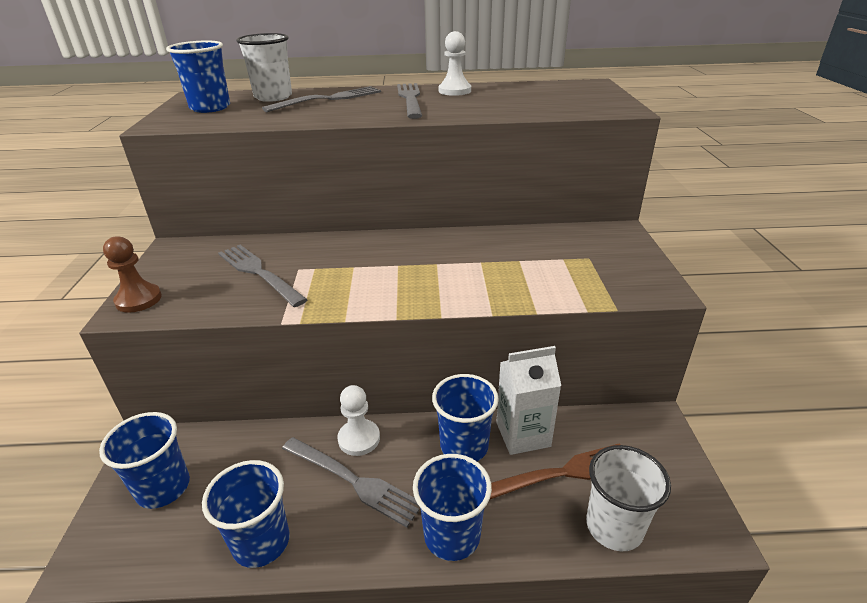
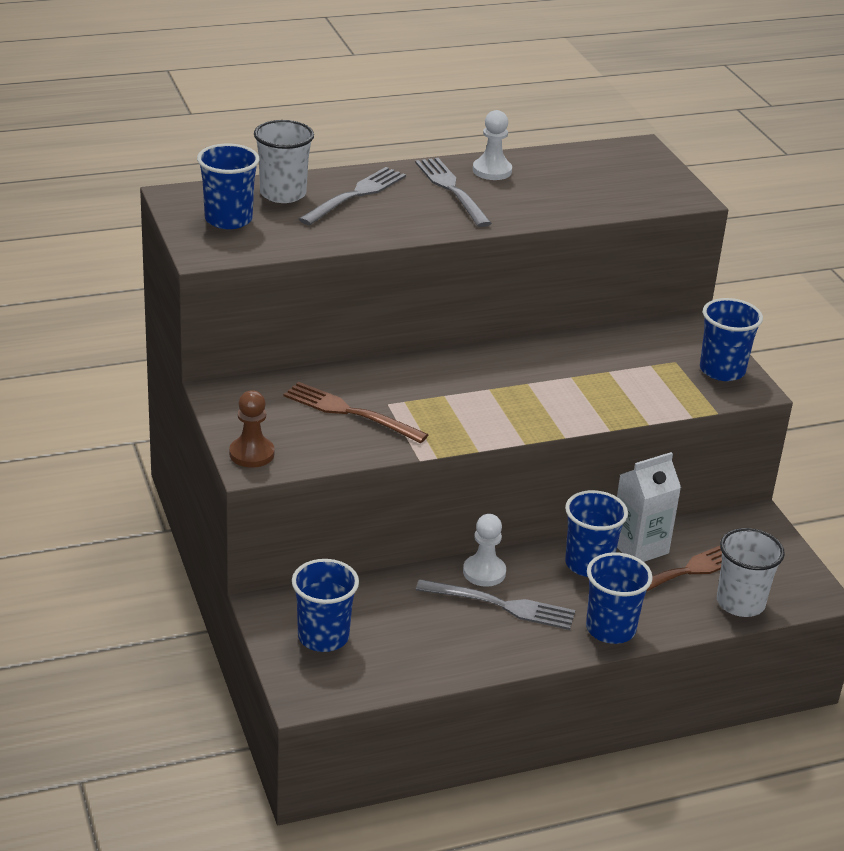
camera: 20 degrees left, 0 degrees up
(259, 273) = (350, 412): grey fork -> brown fork
(261, 542) = (450, 658): blue cup -> blue cup (722, 370)

